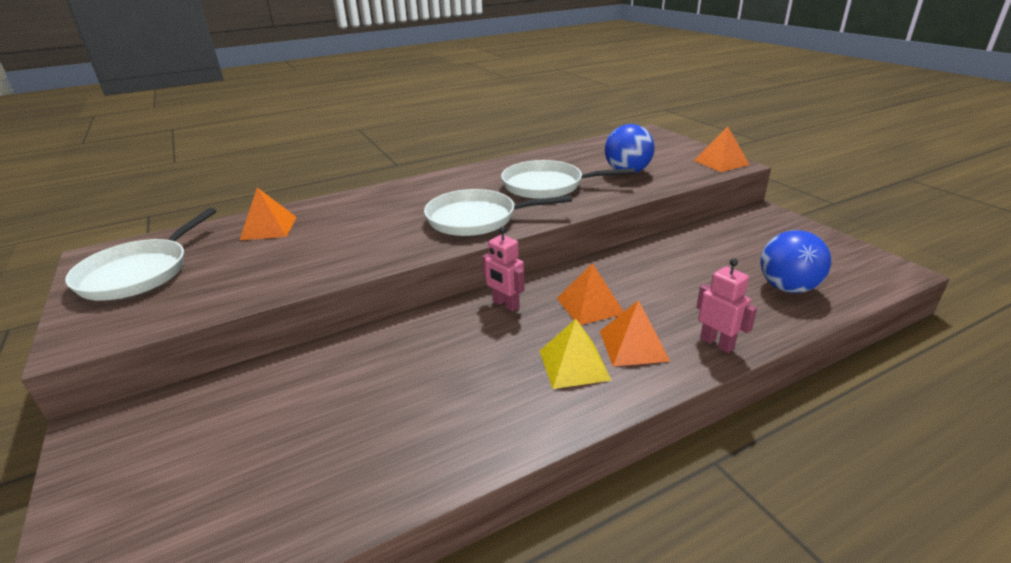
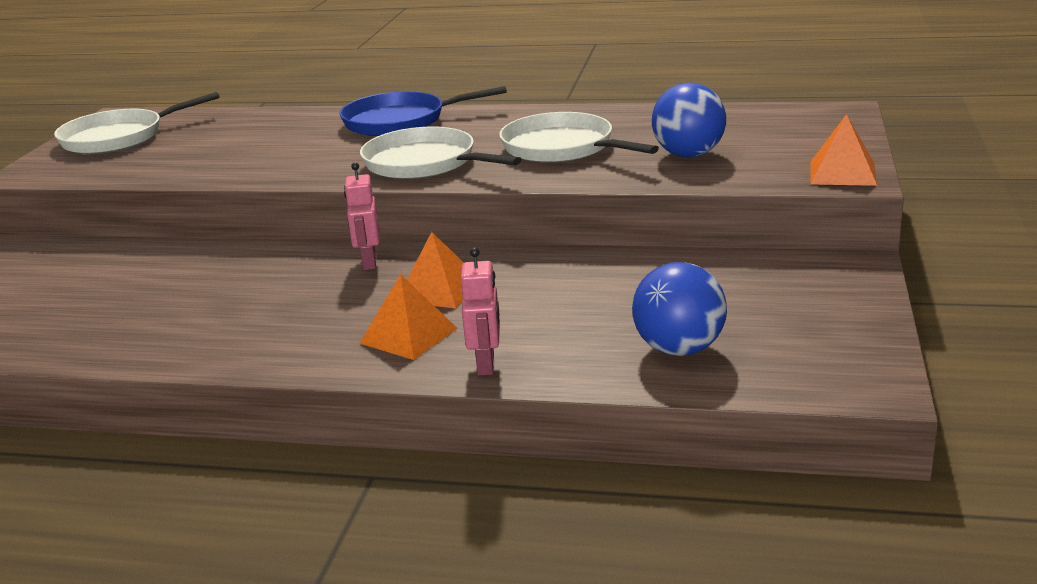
camera: 40 degrees right, 5 degrees down
(269, 228) = (252, 125): orange pyramid -> none
(396, 196) = (400, 121): none -> blue pan
(574, 365) = (331, 329): yellow pyramid -> none

